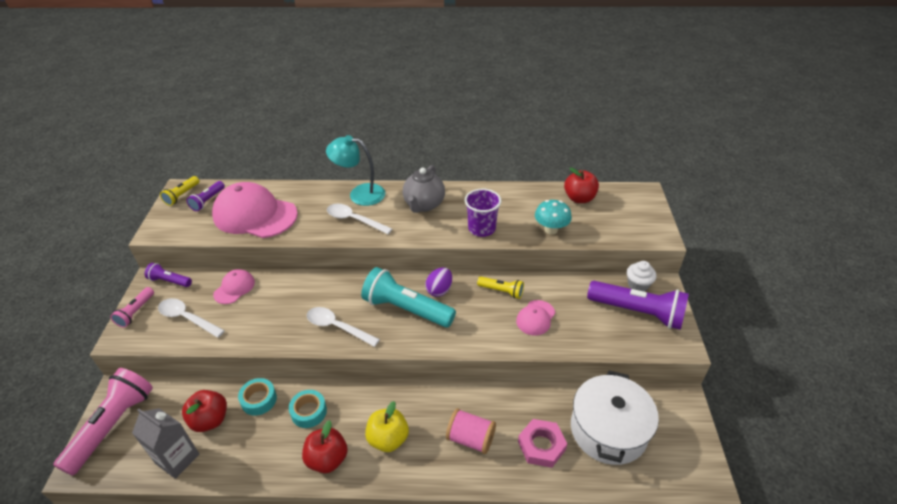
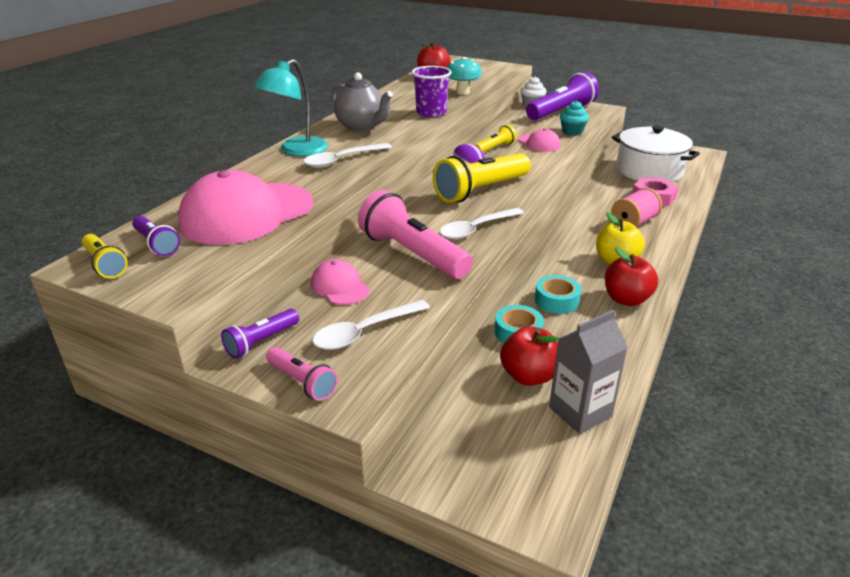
camera: 65 degrees left, 10 degrees down
(113, 426) = (487, 477): pink flashlight -> pink flashlight (412, 254)
(406, 309) = (481, 190): turquoise flashlight -> yellow flashlight
(585, 334) = (572, 132): none -> turquoise cupcake

